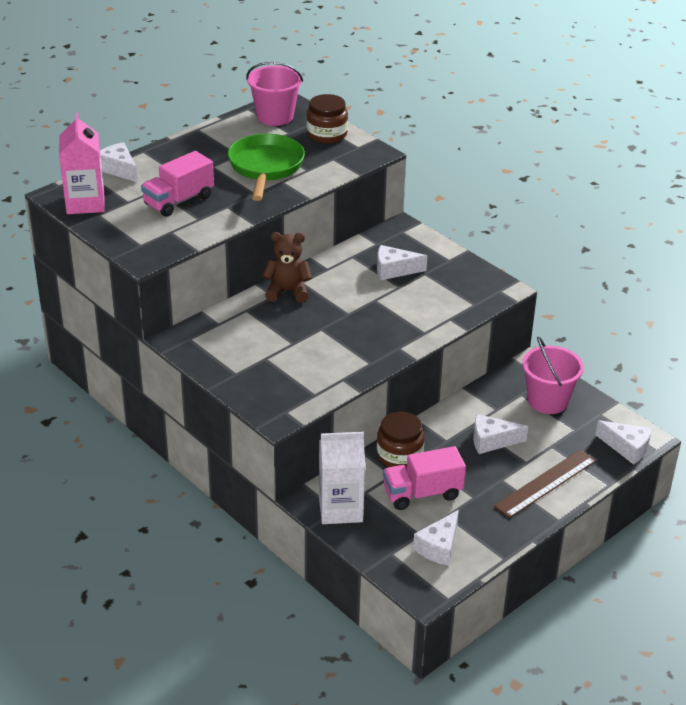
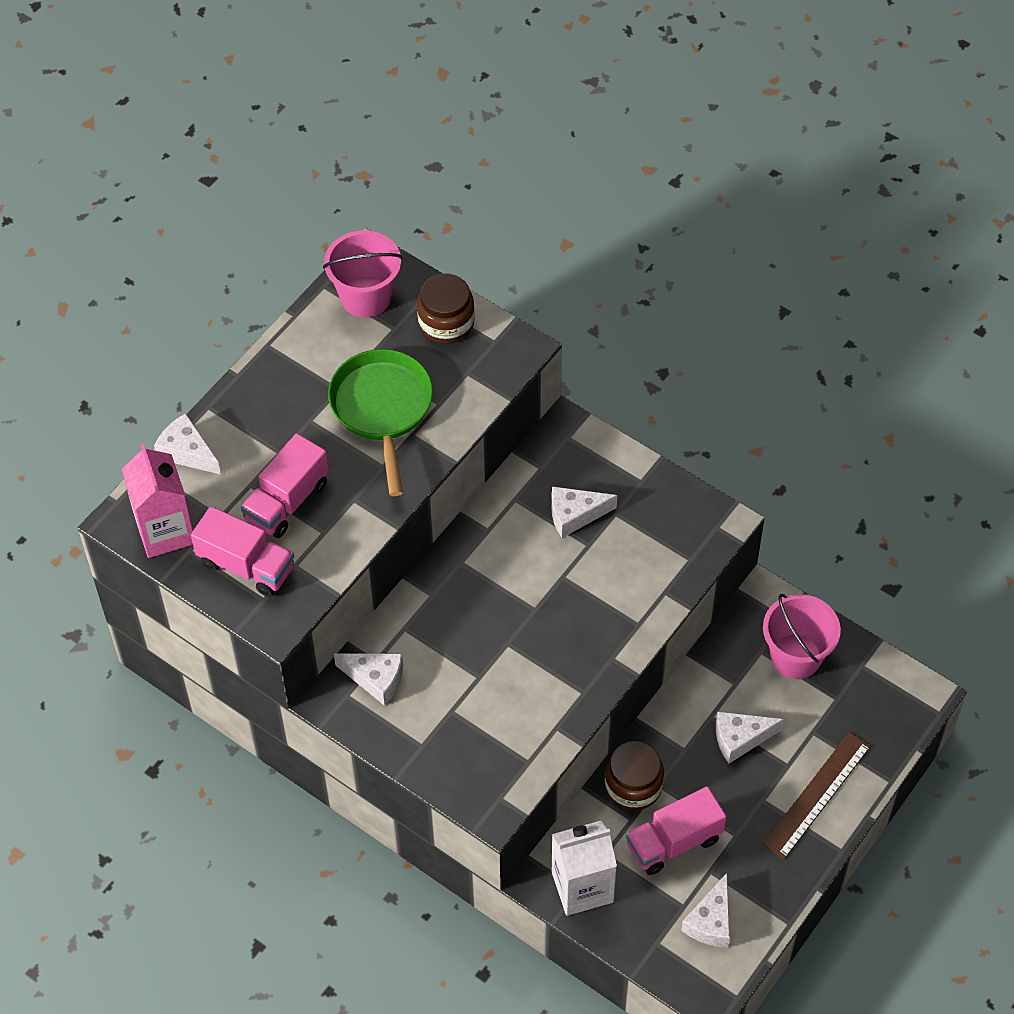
camera: 10 degrees left, 20 degrees up
(135, 227) = (246, 566): none -> pink truck
(287, 291) = (448, 583): brown teddy bear -> none
(627, 448) = (904, 716): white cheese -> white cheese (376, 679)

